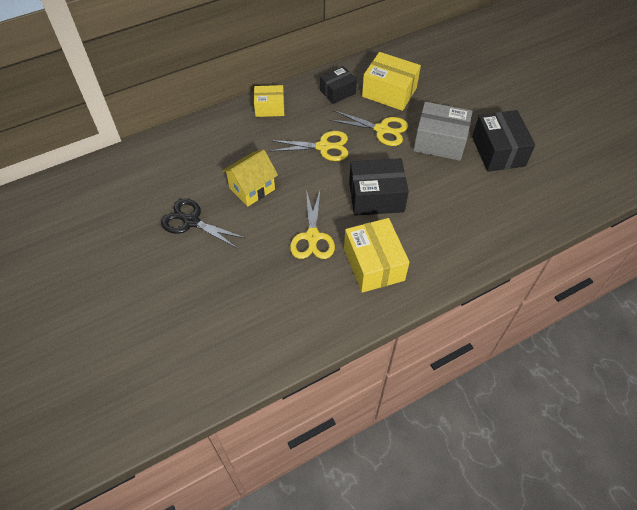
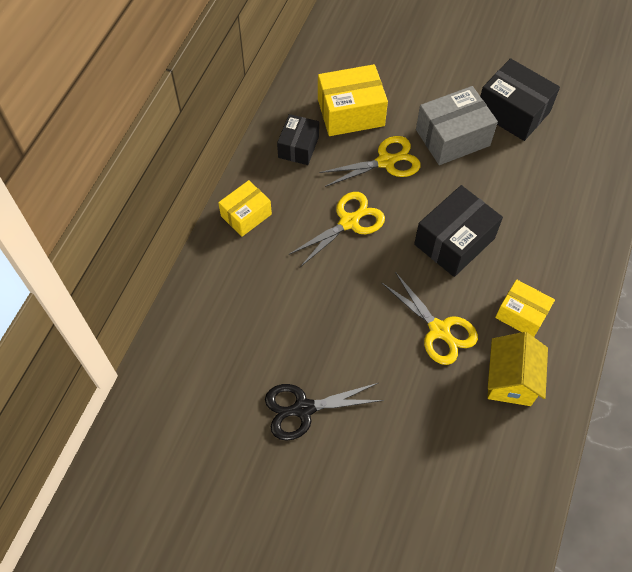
camera: 40 degrees left, 5 degrees up
(252, 188) = (326, 323): yellow house -> yellow house (510, 380)
(374, 264) = (521, 314): yellow box -> yellow box, size x0.63

